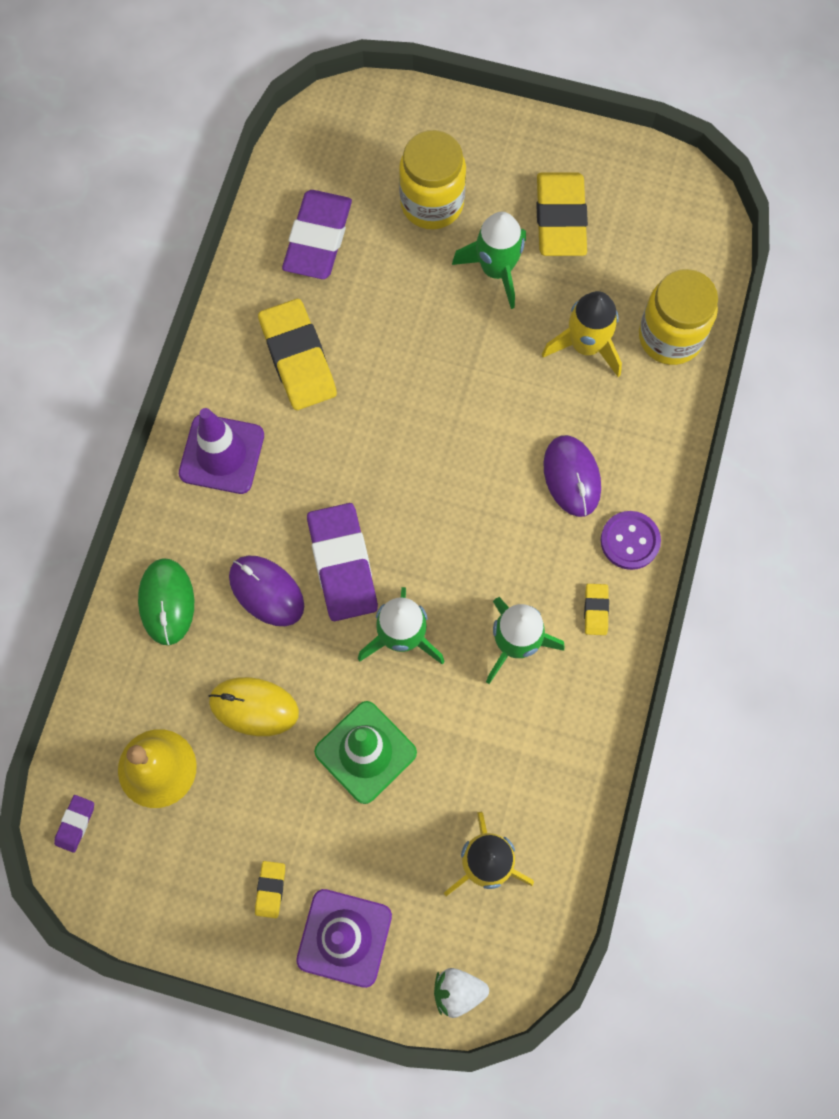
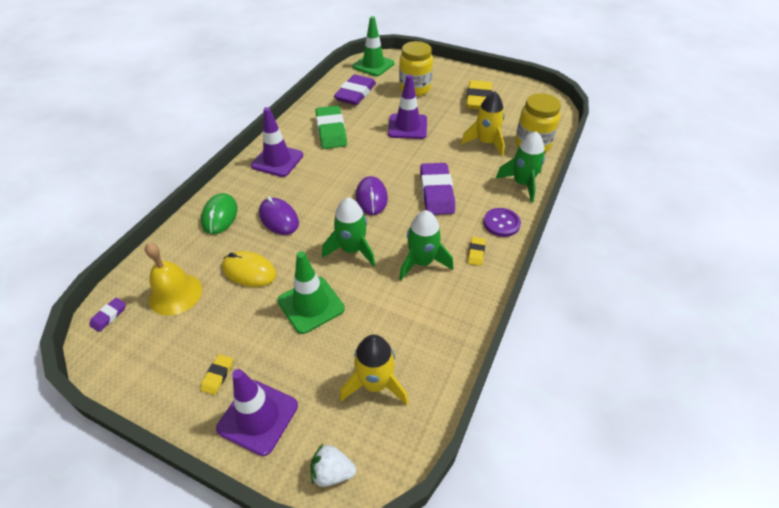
camera: 10 degrees right, 25 degrees down
(298, 358) = (331, 131): yellow eraser -> green eraser
(333, 137) = (373, 65): none -> green traffic cone
(342, 564) = (327, 212): purple eraser -> purple eraser (436, 192)
(437, 323) = (407, 126): none -> purple traffic cone
(496, 270) = (442, 112): green rocket -> green rocket (522, 183)
(572, 477) = (470, 192): purple mouse -> purple mouse (371, 198)

